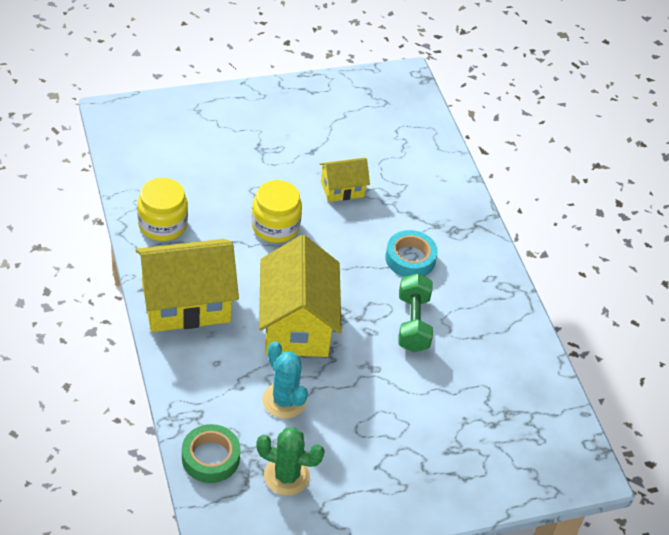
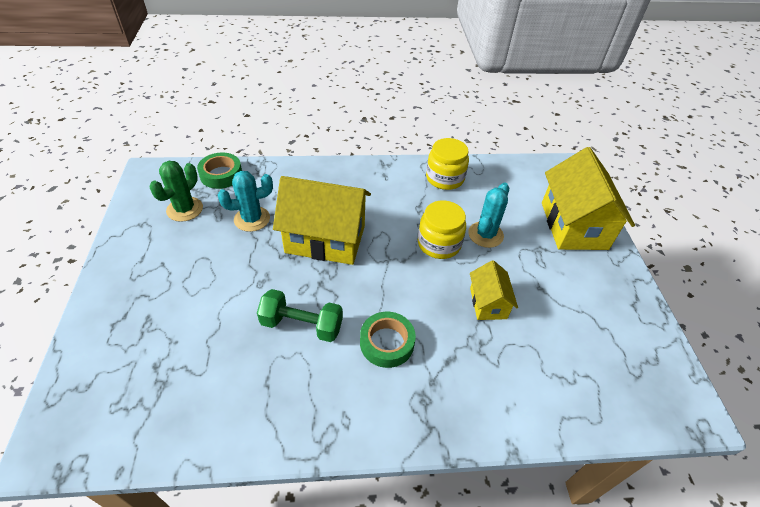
camera: 105 degrees right, 0 degrees up
(186, 303) = (362, 180): yellow house -> yellow house (573, 225)
(251, 189) = (485, 234): none -> turquoise cactus
(410, 258) = (387, 343): turquoise tape -> green tape

